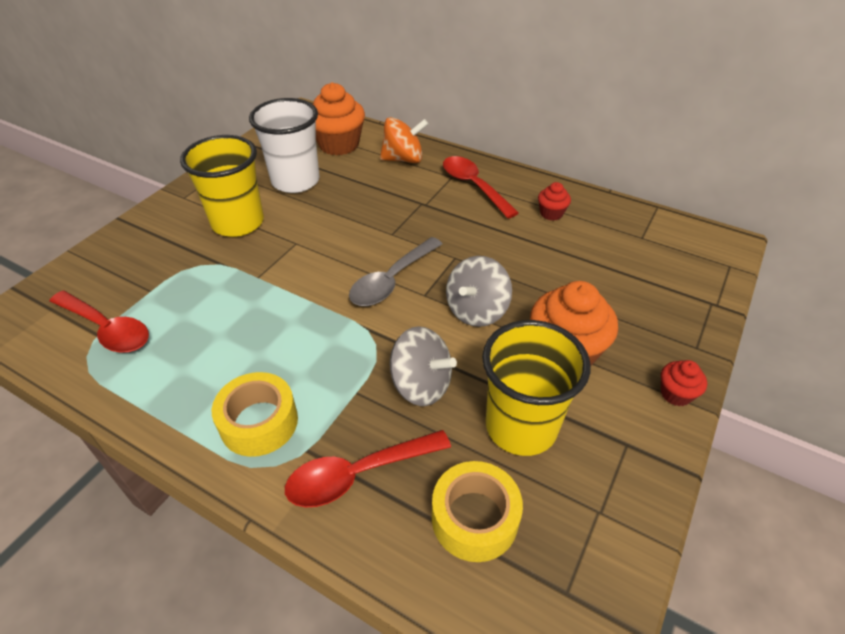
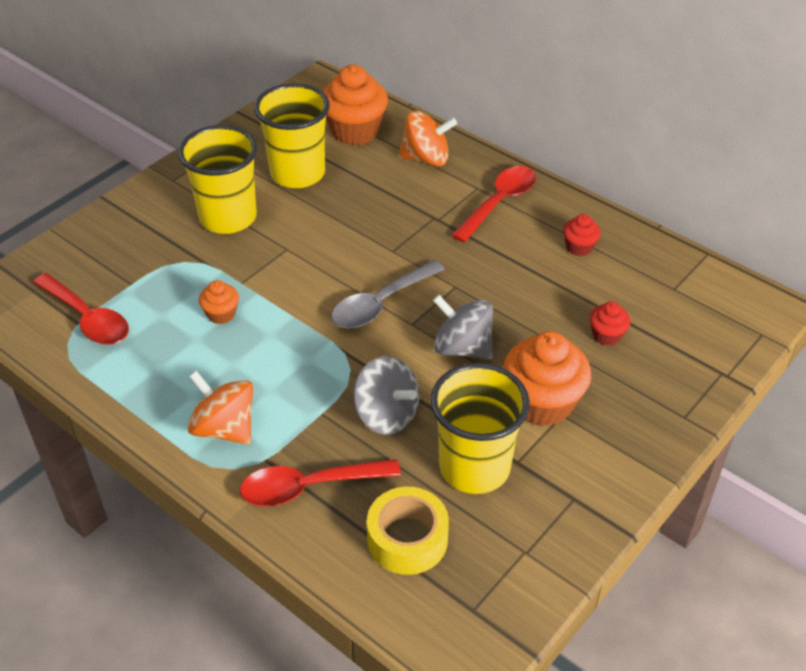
camera: 10 degrees right, 0 degrees up
(242, 308) = (221, 314): none -> orange cupcake
(259, 422) = (224, 428): yellow tape -> orange spinning top
(295, 181) = (297, 173): white cup -> yellow cup
(473, 186) = (499, 203): red spoon -> red spoon turned 60 degrees clockwise
(476, 310) = (462, 348): grey spinning top -> grey spinning top turned 75 degrees clockwise
(676, 394) = (642, 459): red cupcake -> red cupcake (606, 335)

